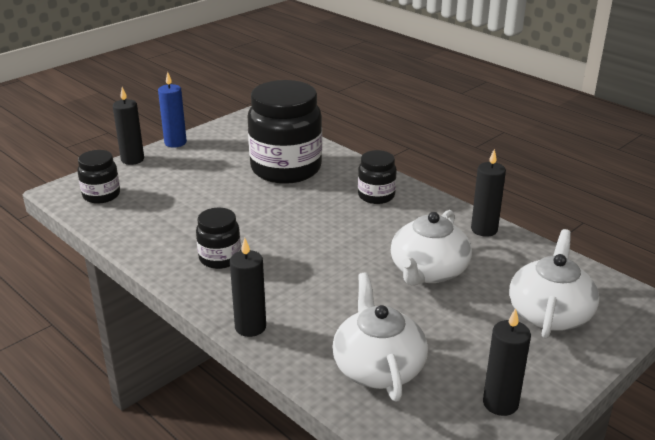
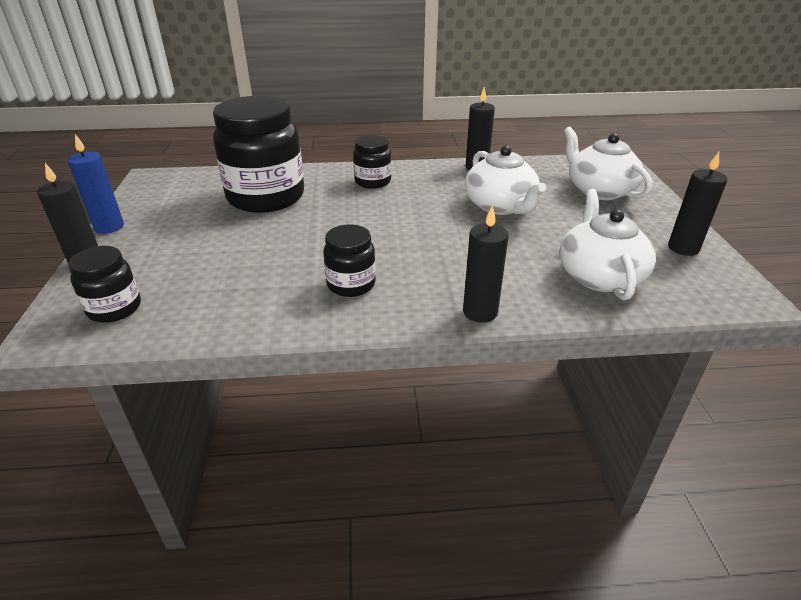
camera: 50 degrees left, 5 degrees up
(378, 367) = (599, 276): white teapot -> white teapot turned 60 degrees clockwise

